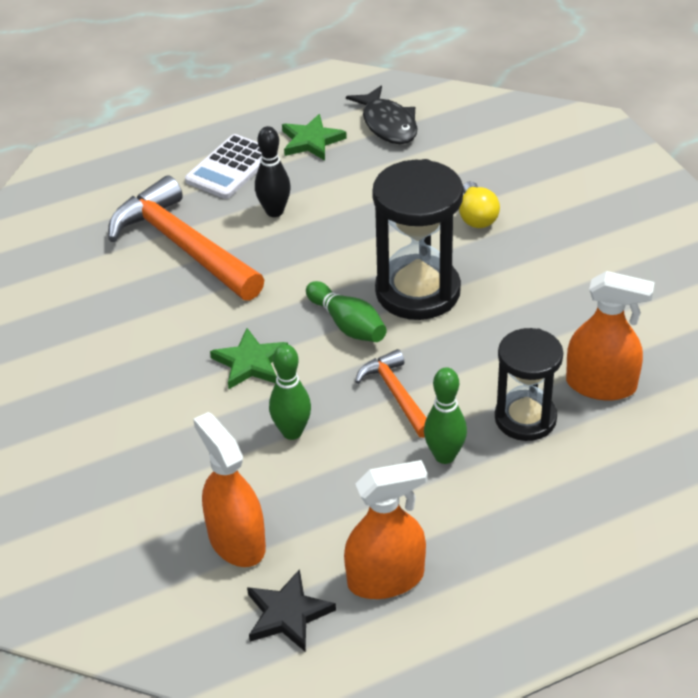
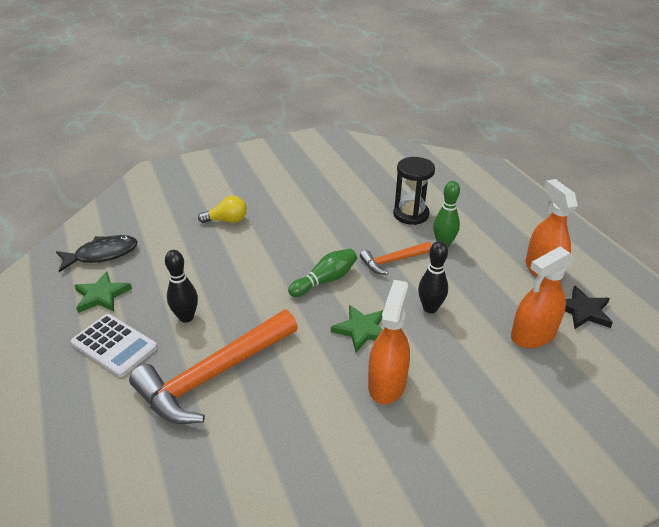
camera: 90 degrees left, 5 degrees down
(292, 432) = (430, 308): green bowling pin -> black bowling pin
(417, 291) = (296, 248): black hourglass -> none
(601, 385) = (384, 189): orange spray bottle -> orange spray bottle (387, 383)

